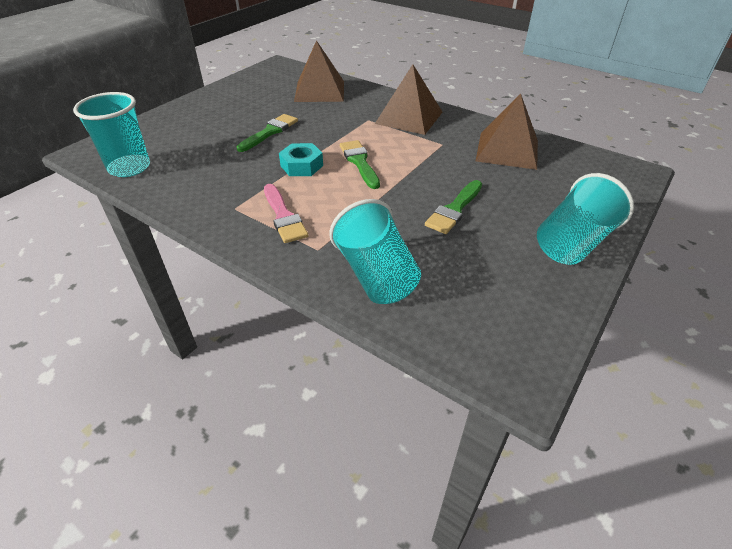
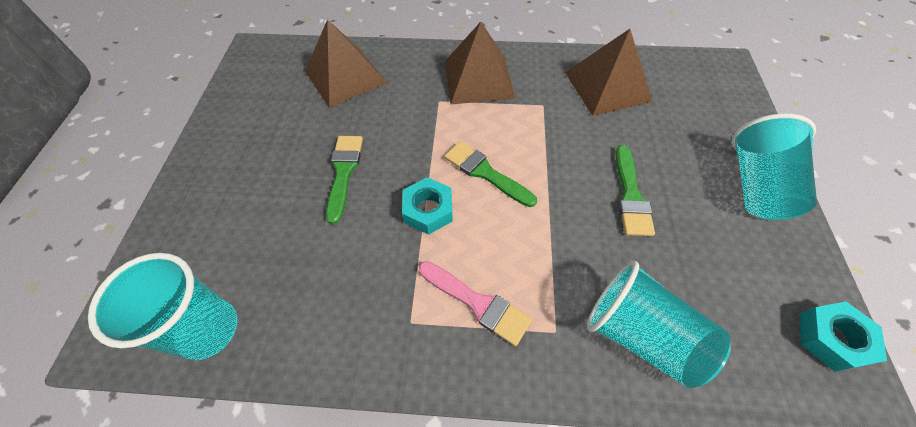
camera: 30 degrees left, 15 degrees up
(531, 345) = (831, 338): none -> turquoise nut

